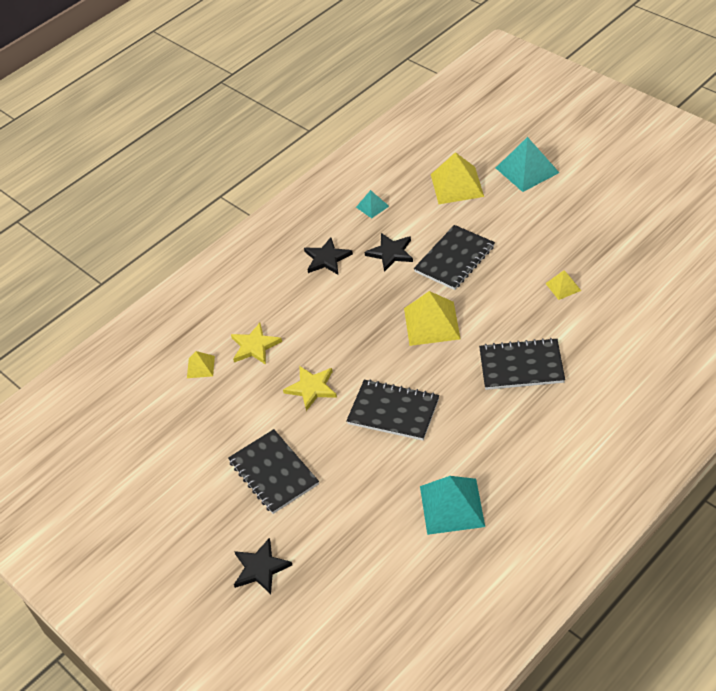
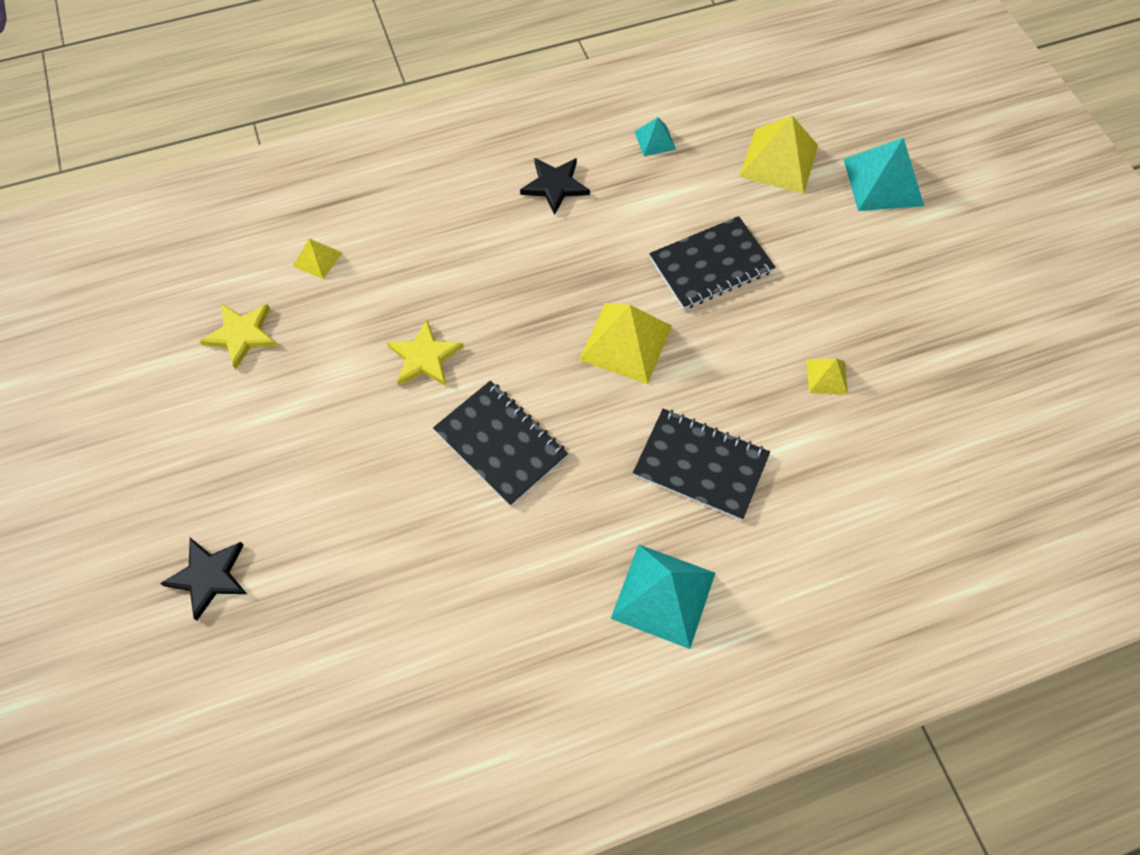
camera: 20 degrees right, 15 degrees up
(254, 346) = (395, 263): yellow star -> yellow star (242, 335)
(273, 473) = (307, 451): black notebook -> none
(390, 253) = (637, 217): black star -> none
(452, 506) = (487, 622): turquoise pyramid -> turquoise pyramid (663, 595)

